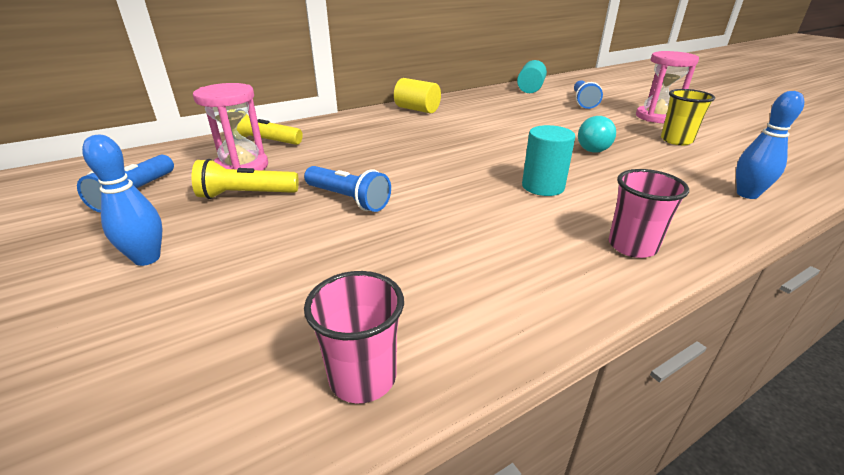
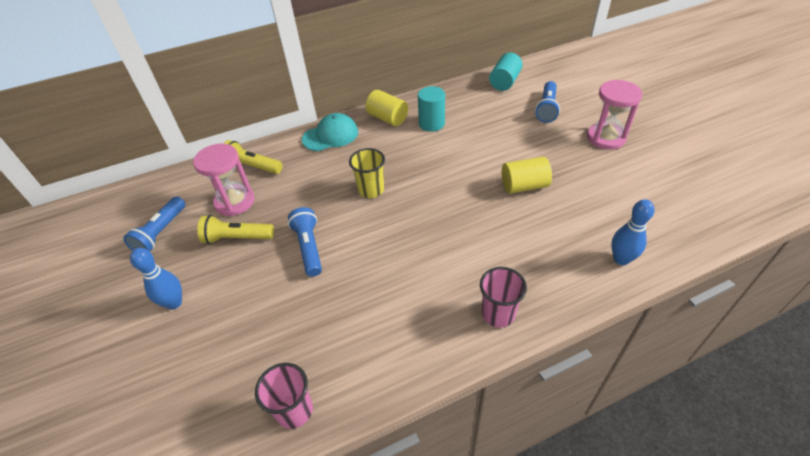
camera: 10 degrees right, 15 degrees up
(348, 199) = (309, 247): blue flashlight -> blue flashlight turned 150 degrees counterclockwise
(355, 120) = (330, 135): none -> turquoise cap
(543, 186) = (459, 240): turquoise cylinder -> turquoise cylinder (431, 124)
(593, 147) = (524, 186): turquoise light bulb -> yellow cylinder
(676, 140) = (603, 178): yellow cup -> yellow cup (371, 190)

